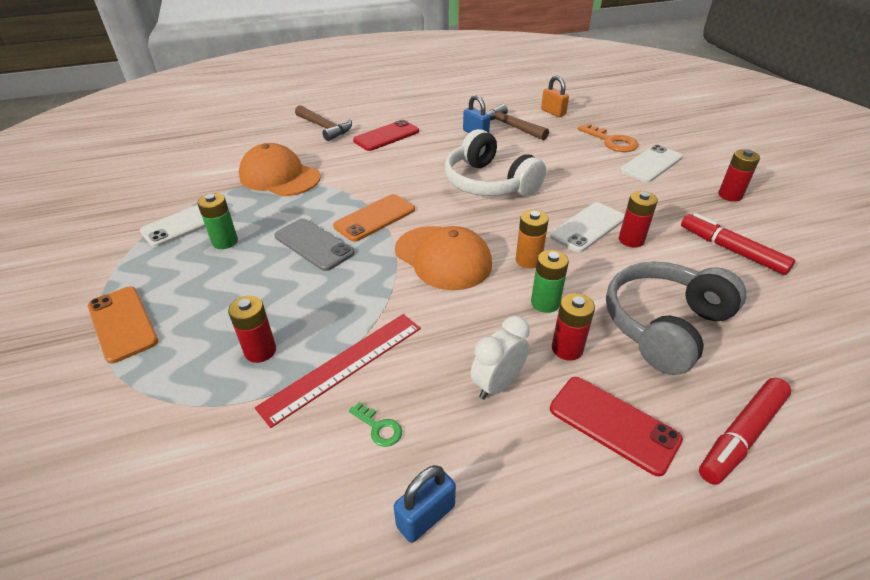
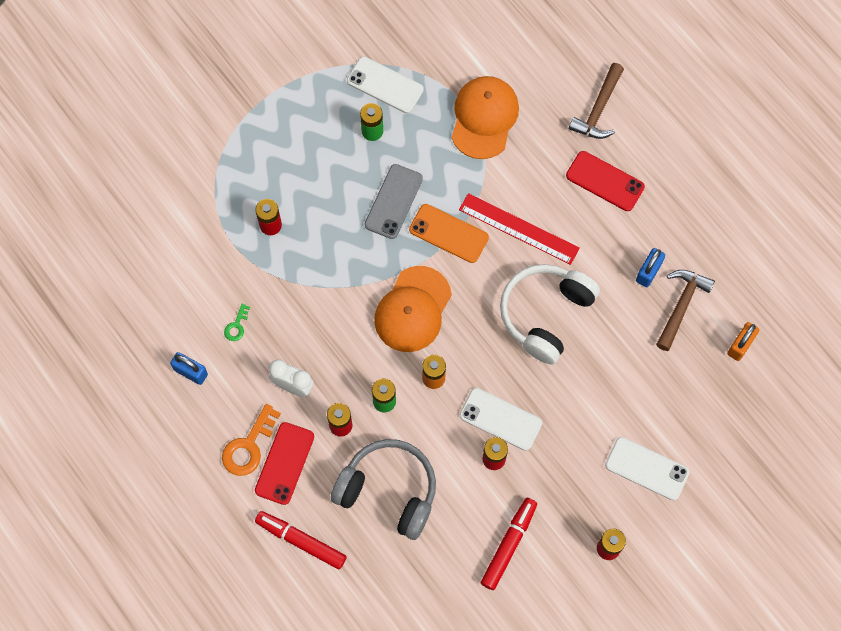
camera: 70 degrees right, 30 degrees up
(122, 323) = (263, 121): orange phone -> none
(343, 365) = (276, 284): red ruler -> red ruler (519, 228)
(611, 141) = (686, 422): orange key -> orange key (249, 446)

